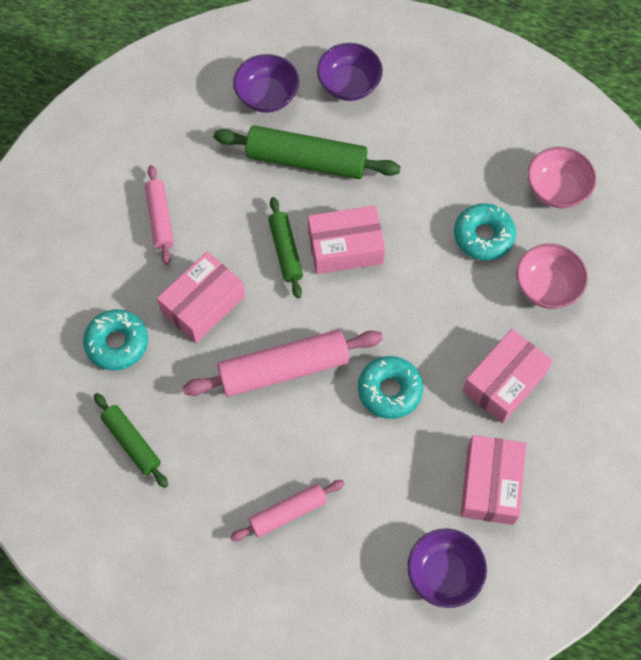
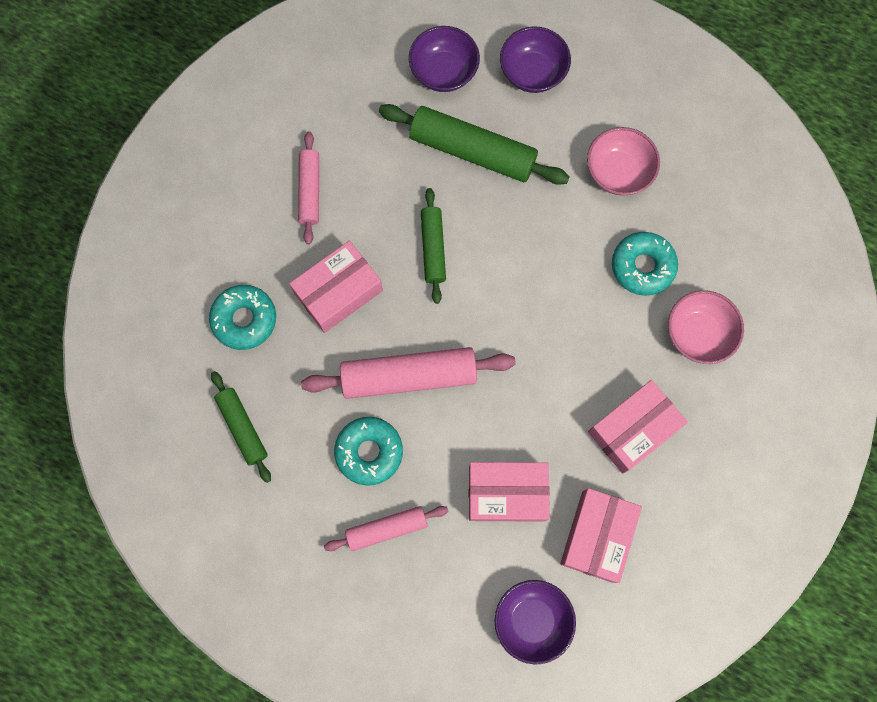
camera: 10 degrees right, 10 degrees up
(345, 247) = (496, 255): pink box -> pink box (507, 493)
(389, 390) = (513, 418): turquoise donut -> turquoise donut (369, 452)
(556, 189) = (730, 227): pink bowl -> pink bowl (618, 172)

